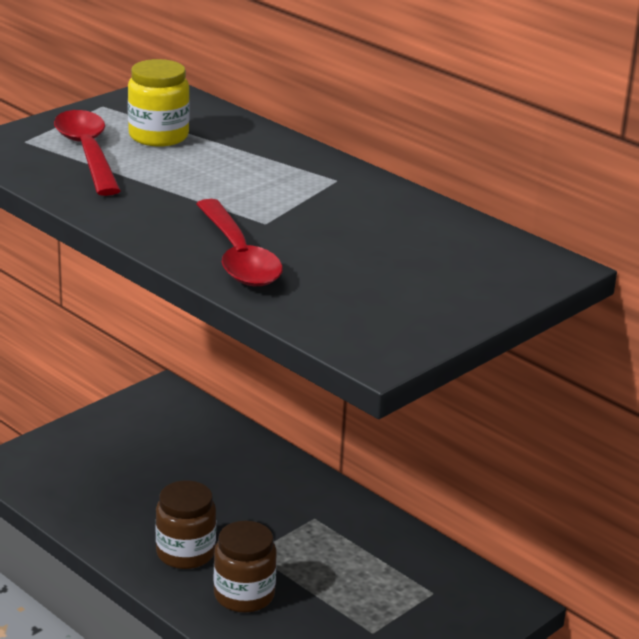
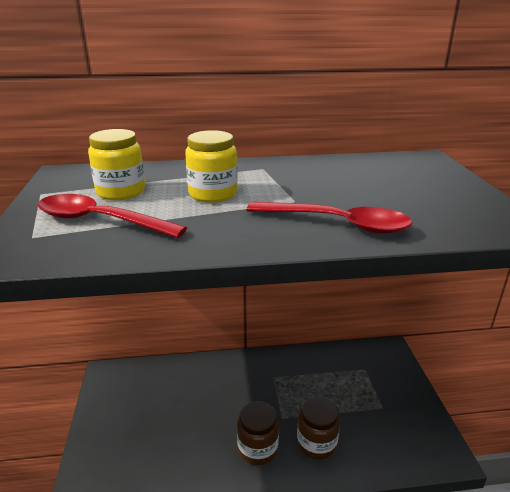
camera: 50 degrees left, 0 degrees up
(220, 178) = (213, 194): none -> yellow jar

